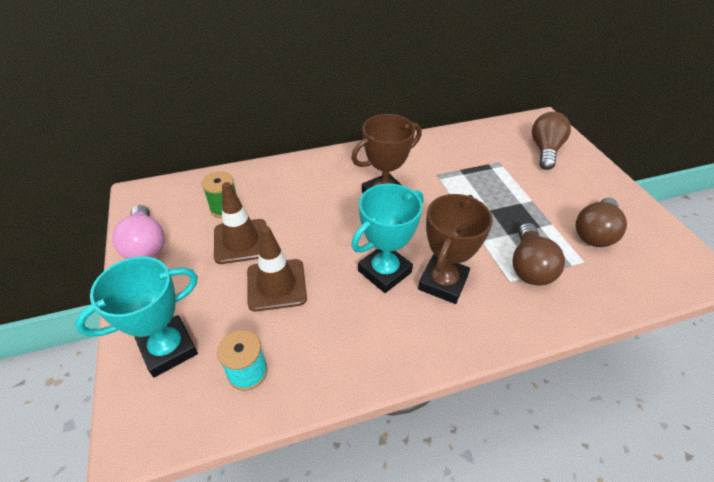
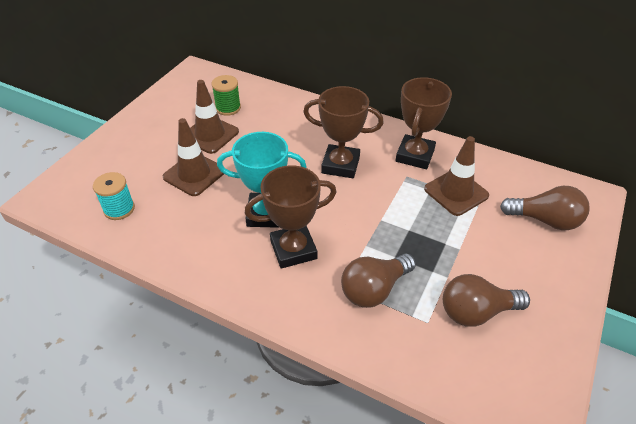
camera: 45 degrees right, 0 degrees up
(146, 245) = (160, 103): pink light bulb -> none
(168, 349) = (102, 168): turquoise trophy -> none
(421, 157) = (415, 155): none -> brown trophy
(479, 165) = (456, 192): none -> brown traffic cone
(545, 150) = (545, 220): brown light bulb -> brown light bulb turned 45 degrees clockwise

